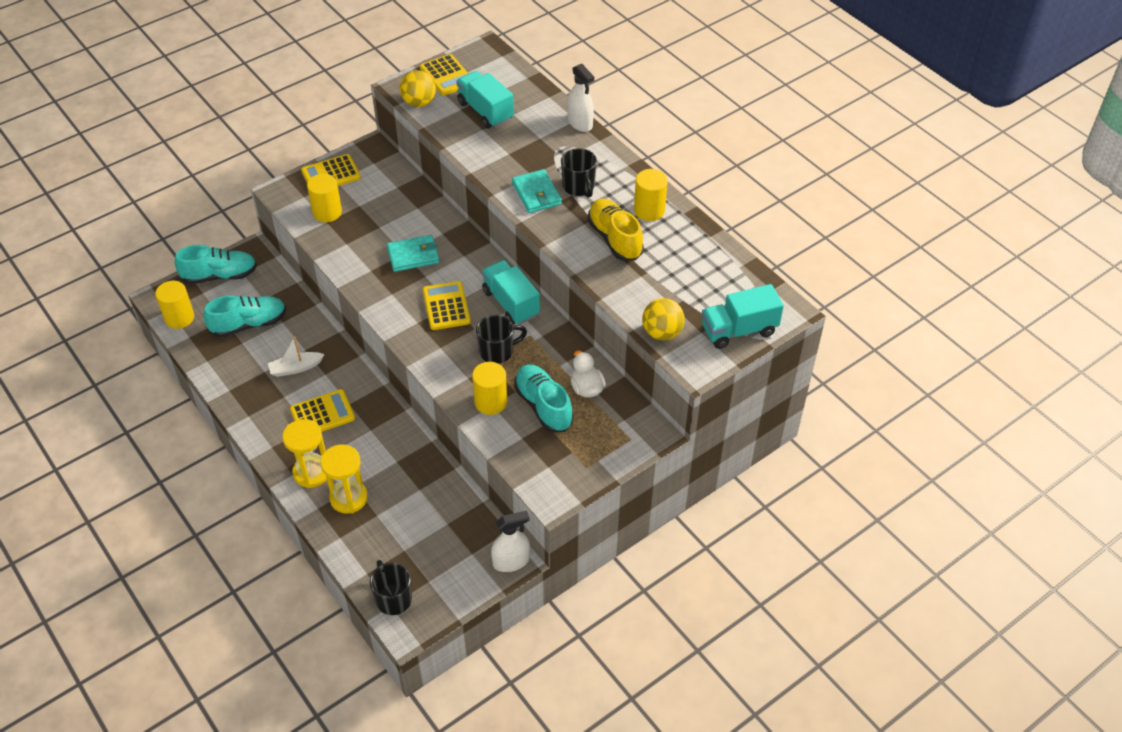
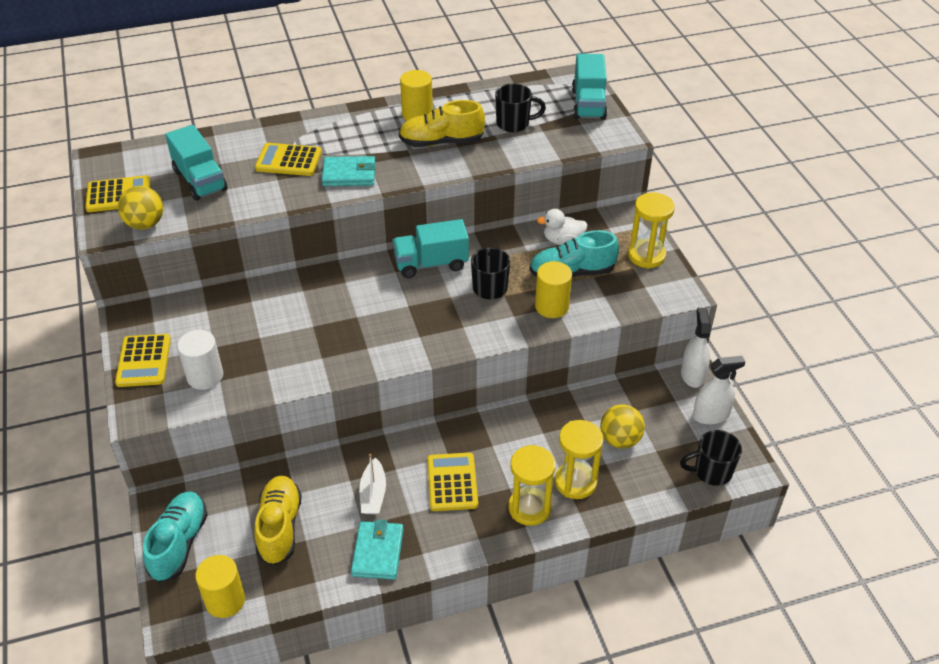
camera: 70 degrees left, 5 degrees down
(249, 324) = (280, 527): turquoise shoe -> yellow shoe
(327, 212) = (205, 376): yellow cylinder -> white cylinder
(413, 256) = (321, 319): turquoise wallet -> turquoise wallet (378, 552)
(446, 306) = (409, 310): yellow calculator -> yellow calculator (288, 160)
(485, 111) = (200, 180): turquoise truck -> turquoise truck turned 105 degrees counterclockwise
(579, 187) = (358, 147): black mug -> black mug (514, 124)
(580, 123) = (268, 125): white spray bottle -> white spray bottle (711, 415)
(595, 459) = (646, 256): none -> yellow hourglass
(662, 333) = (572, 144): yellow ball -> yellow ball (620, 440)

